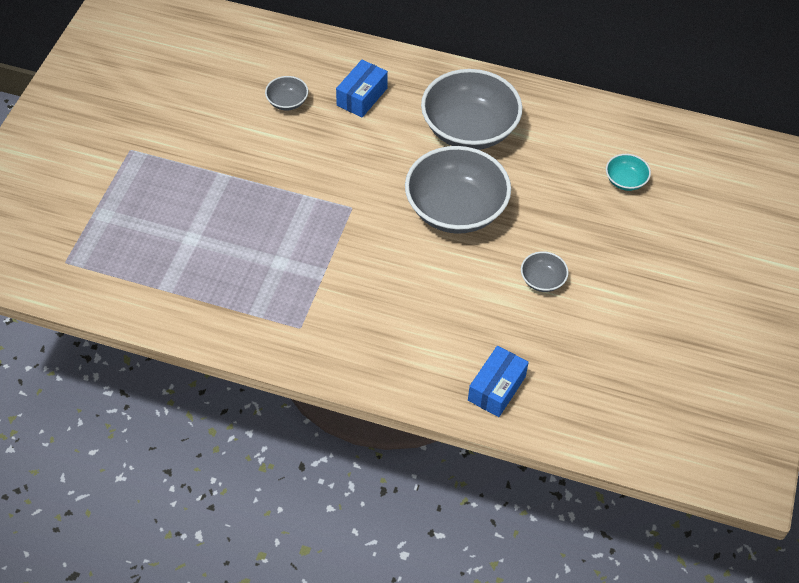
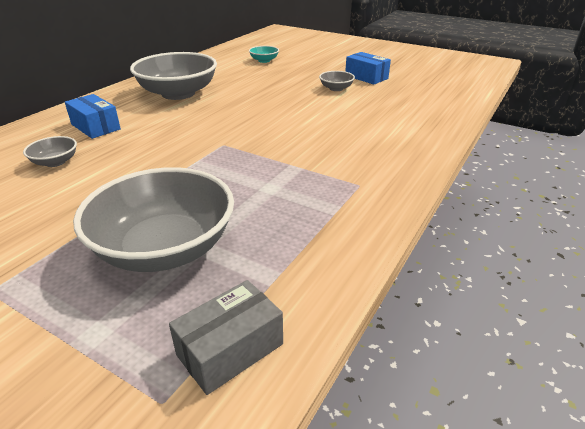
camera: 75 degrees left, 20 degrees down
(102, 281) = (230, 349): none -> grey box
(456, 209) = (254, 106): grey bowl -> grey bowl (165, 248)
(496, 388) = (432, 112): blue box -> blue box (366, 77)

